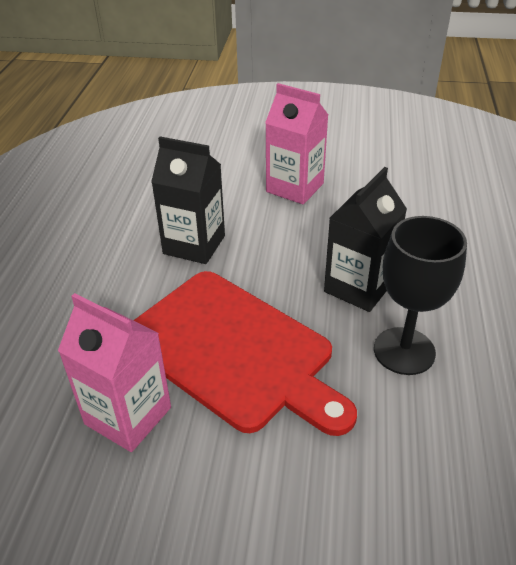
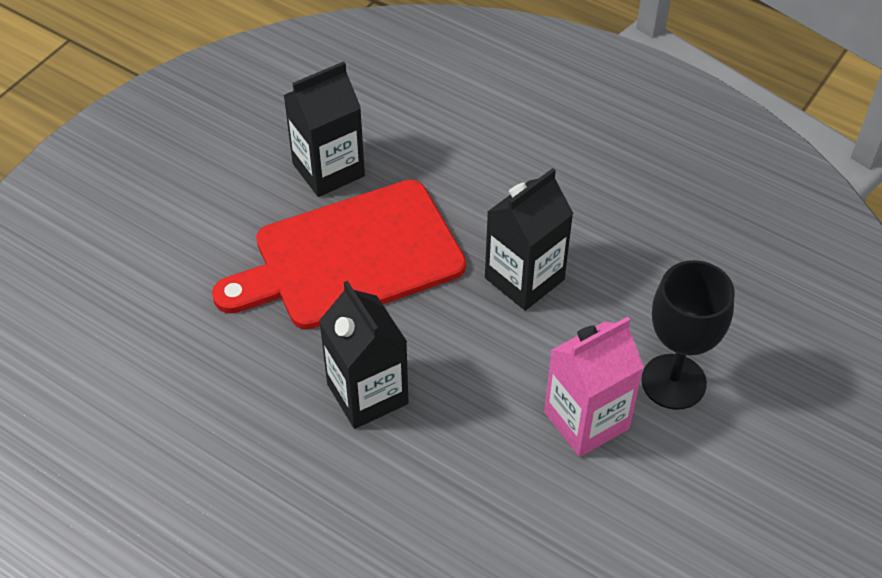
camera: 115 degrees right, 10 degrees up
(128, 416) = (328, 170): pink carton -> black carton
(404, 351) = (262, 385): black goblet -> black goblet (673, 382)

